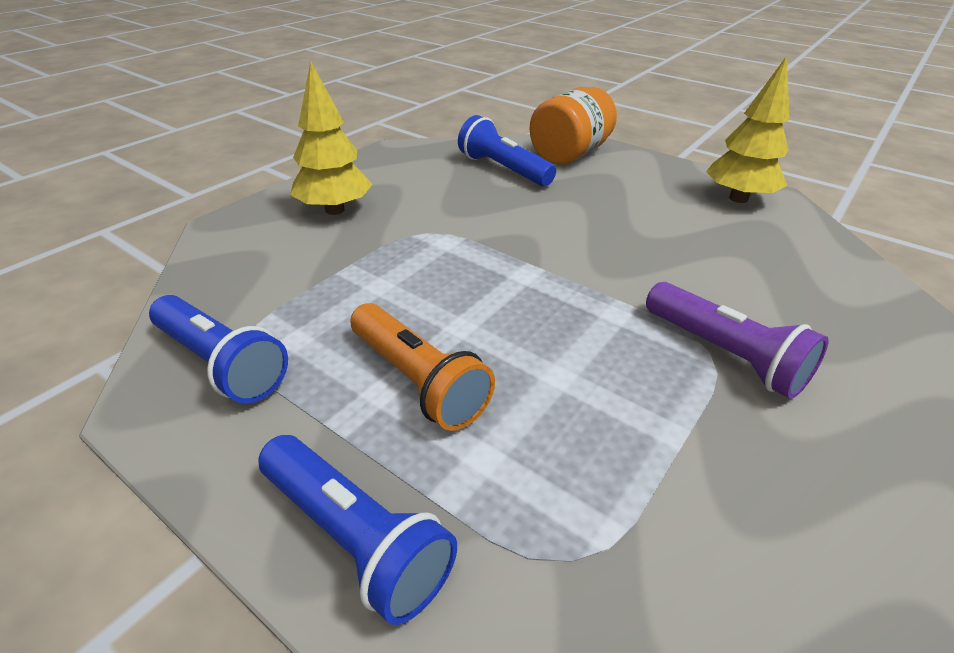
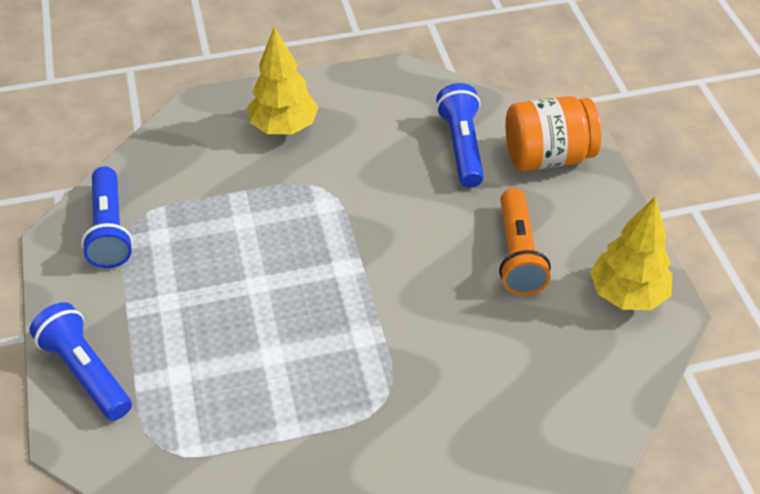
camera: 40 degrees right, 10 degrees up
(355, 537) = (86, 372): blue flashlight -> blue flashlight turned 150 degrees clockwise
(418, 380) = (195, 306): orange flashlight -> orange flashlight (518, 254)
(724, 354) = (392, 409): purple flashlight -> none

